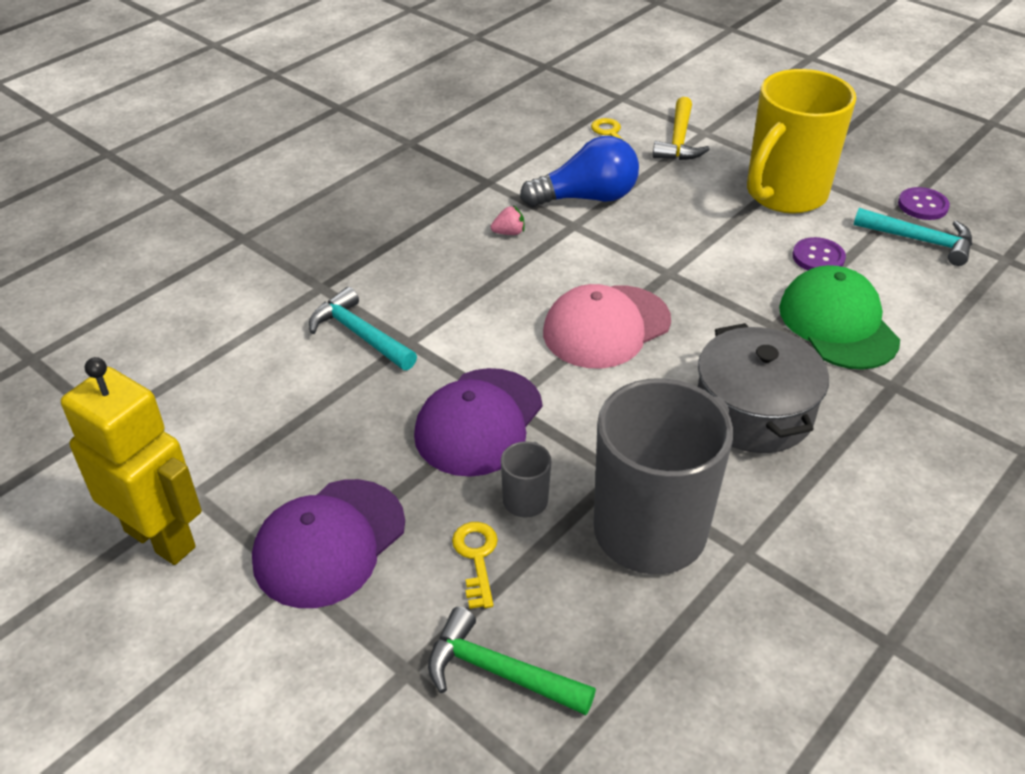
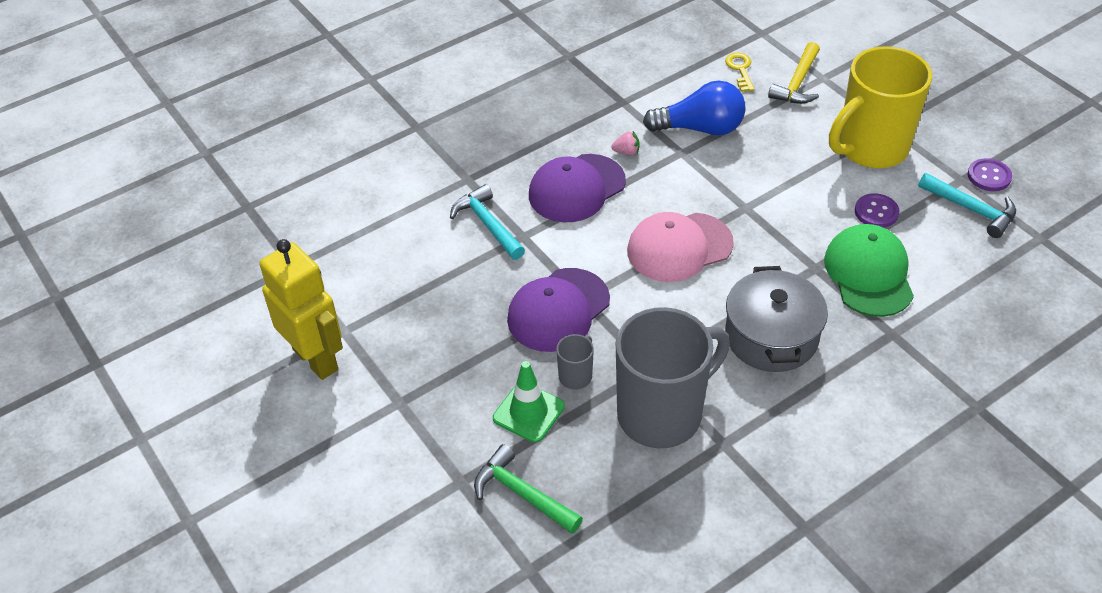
camera: 15 degrees right, 5 degrees up
(329, 543) = (429, 383): purple cap -> purple cap (576, 188)
(476, 558) = (528, 412): yellow key -> green traffic cone

